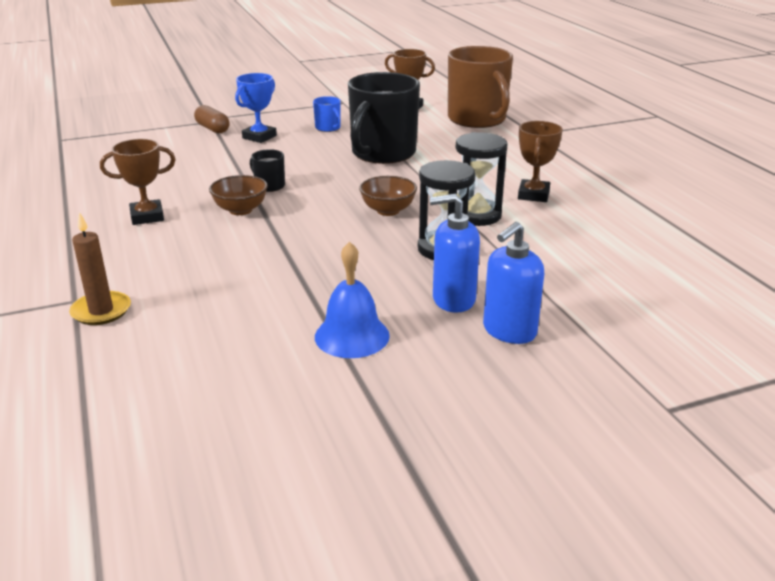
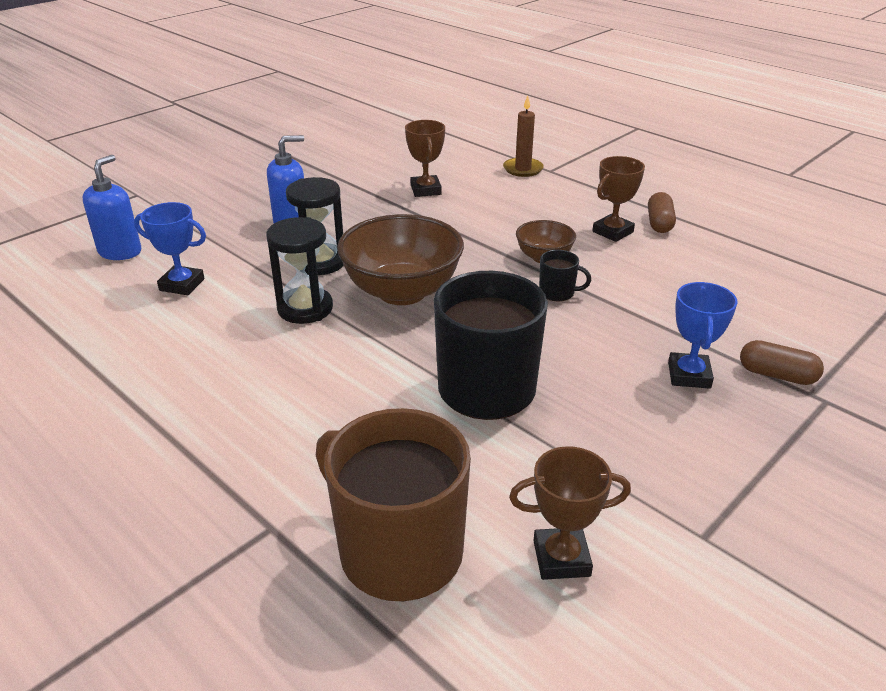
camera: 155 degrees right, 5 degrees up
(93, 214) = (659, 223): none -> brown capsule
(328, 128) = (626, 430): blue mug -> none
(352, 336) = (349, 189): blue bell -> none
(388, 210) = (402, 292): brown bowl -> brown bowl, size x1.93
(509, 331) = (243, 213): blue soap dispenser -> blue soap dispenser (120, 252)
(533, 195) = (247, 357): brown trophy -> brown trophy (426, 190)
(586, 257) = (182, 285): none -> blue trophy

